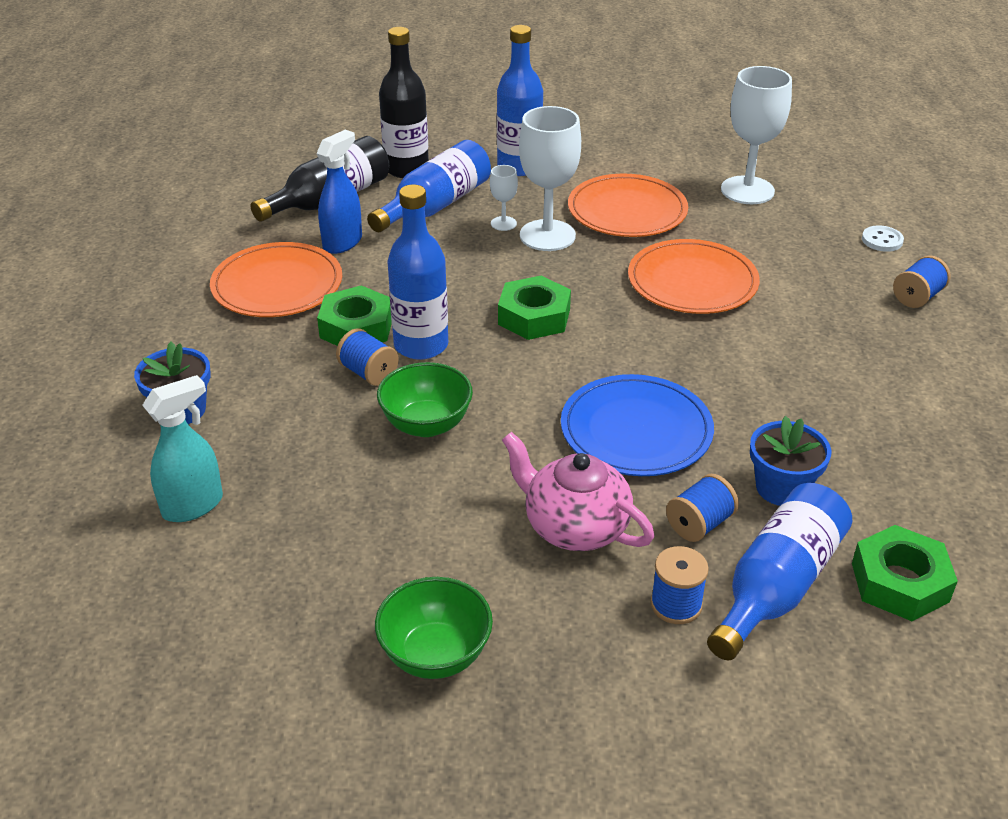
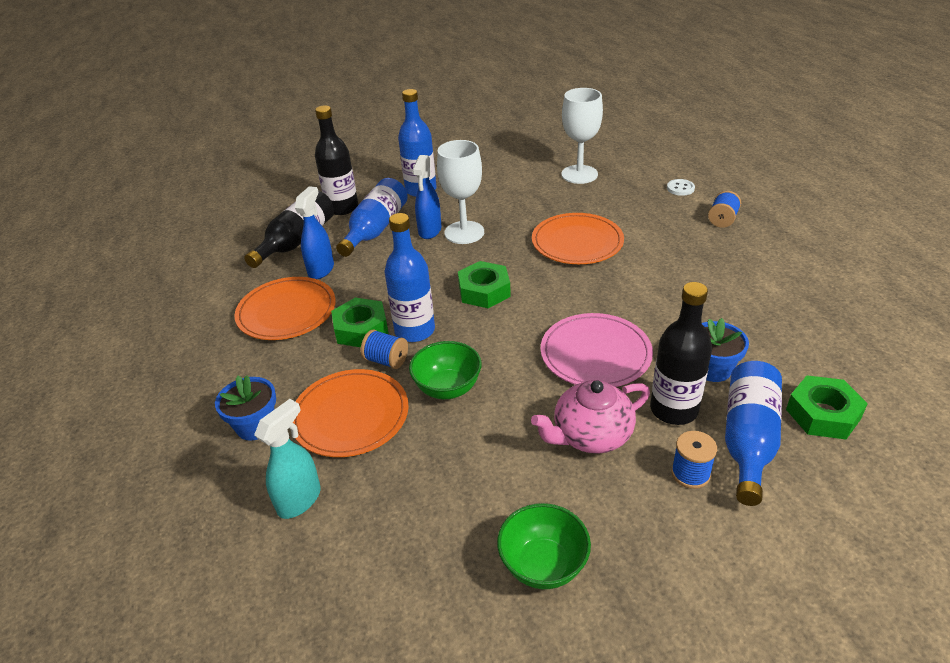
camera: 15 degrees left, 0 degrees up
(503, 223) = (430, 231): white goblet -> blue spray bottle
(574, 526) = (591, 435): pink teapot -> pink teapot turned 45 degrees counterclockwise
(627, 211) = (509, 204): orange plate -> orange plate (350, 416)
(636, 430) = (595, 354): blue plate -> pink plate
(699, 524) = (674, 409): blue spool -> black bottle

